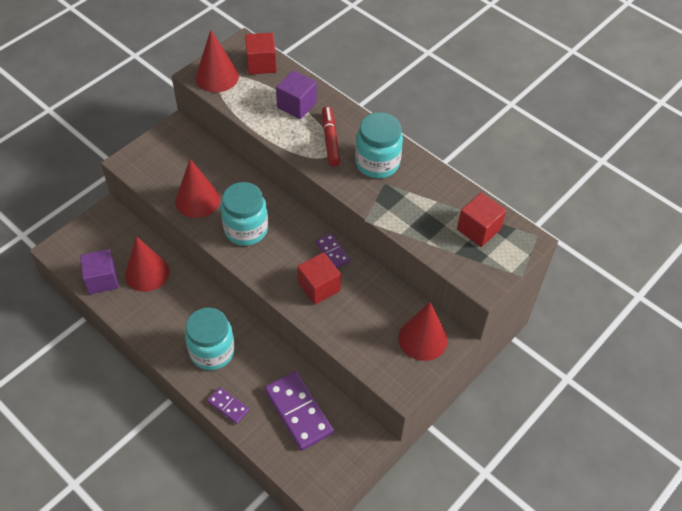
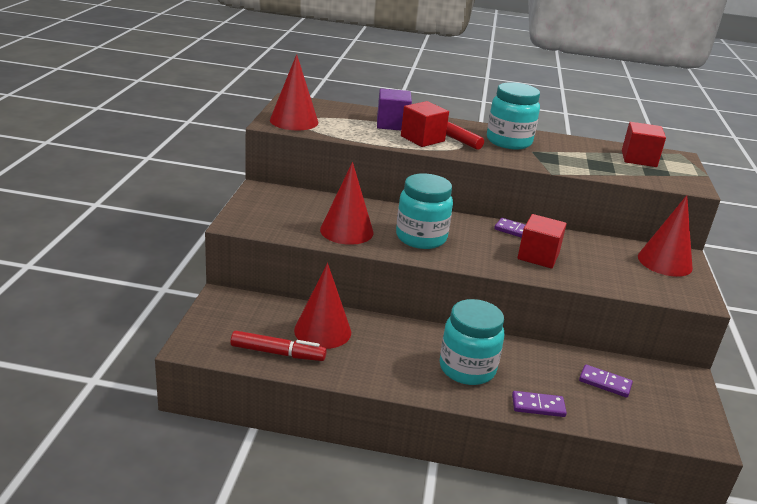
camera: 35 degrees left, 25 degrees down
(102, 279) = (278, 353): purple cube -> red marker
(261, 64) = (325, 108): red cube -> red cube (422, 139)
(298, 412) = (605, 383): purple domino -> purple domino, size x0.52

